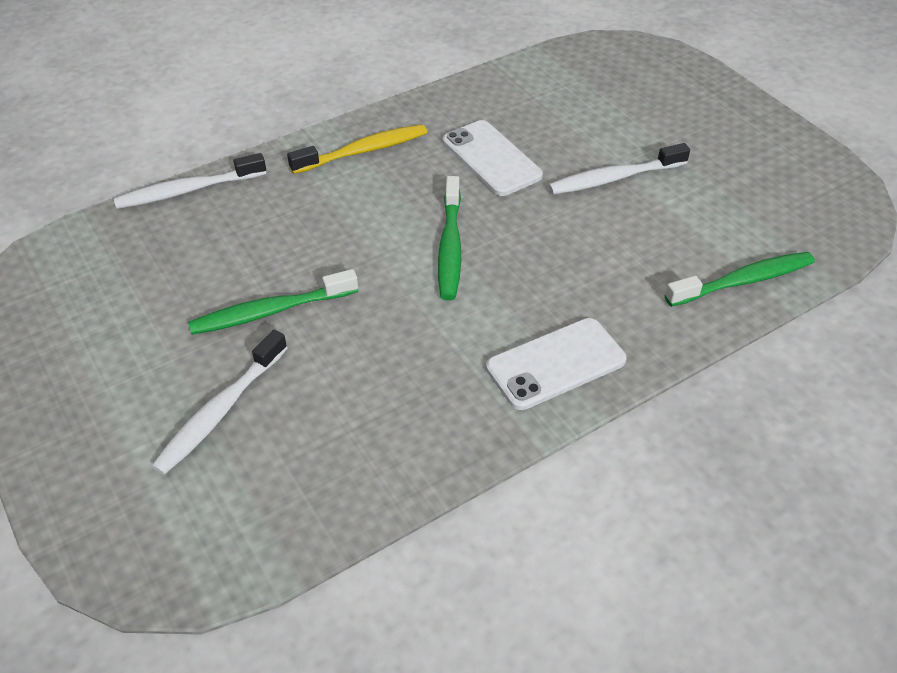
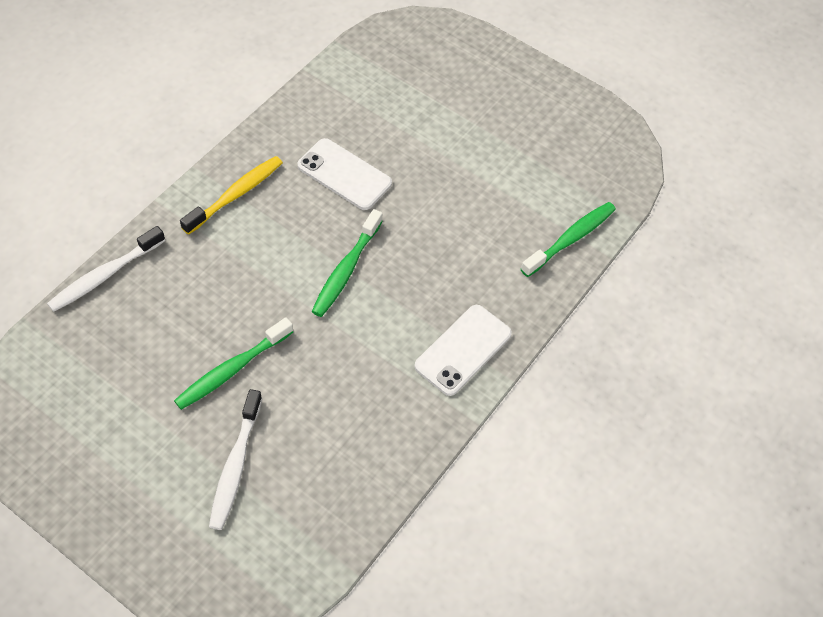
camera: 25 degrees left, 10 degrees up
(450, 247) = (346, 270): green toothbrush -> green toothbrush turned 45 degrees clockwise
(614, 178) = (447, 169): white toothbrush -> none

